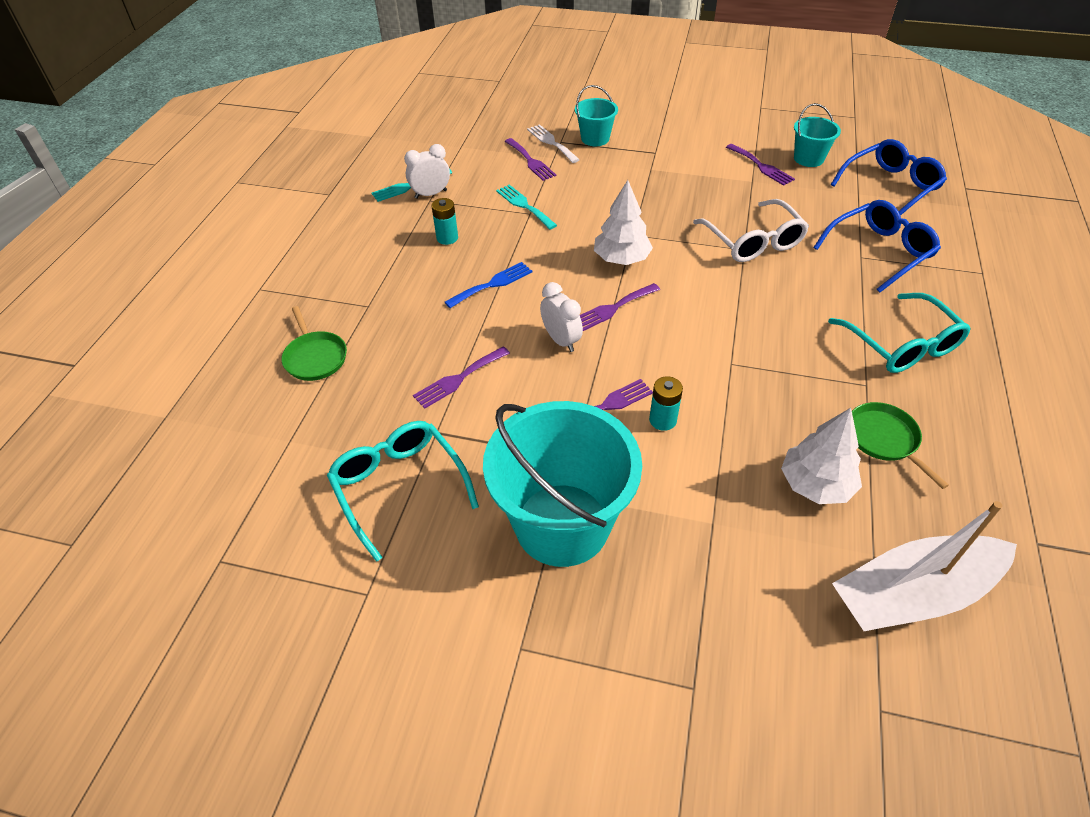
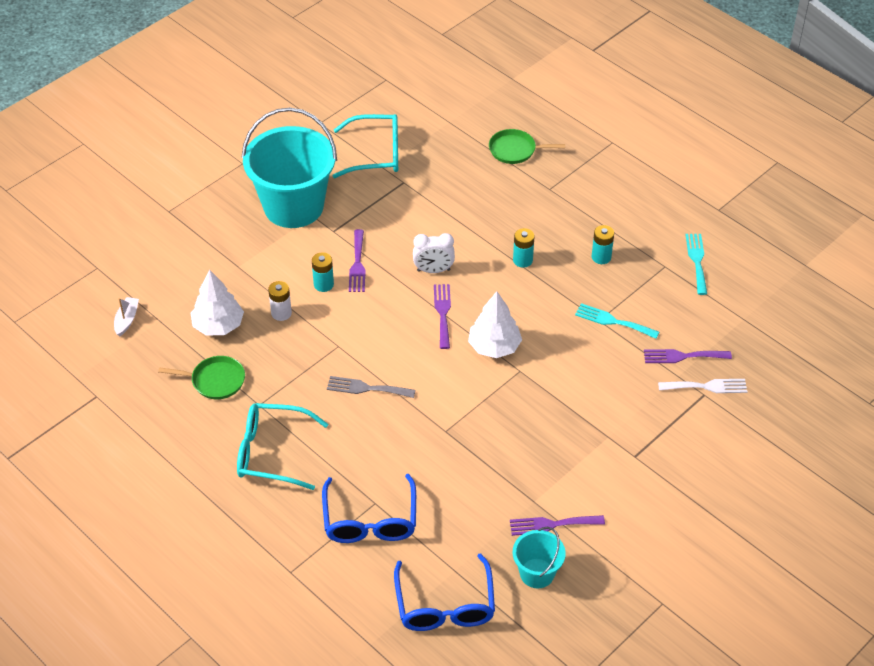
camera: 120 degrees right, 0 degrees up
(430, 194) = (674, 270): white clock -> none
(458, 379) = (439, 207): purple fork -> none
(492, 284) = (522, 260): blue fork -> turquoise battery
(524, 205) = (613, 321): turquoise fork -> turquoise fork turned 150 degrees counterclockwise
(595, 138) = (692, 423): turquoise bucket -> none
(739, 435) = (281, 313): none -> white battery
(753, 241) = (450, 443): white glasses -> none
(757, 317) = (366, 388): none -> grey fork
(913, 594) = (126, 320): white boat -> white boat, size x0.40

